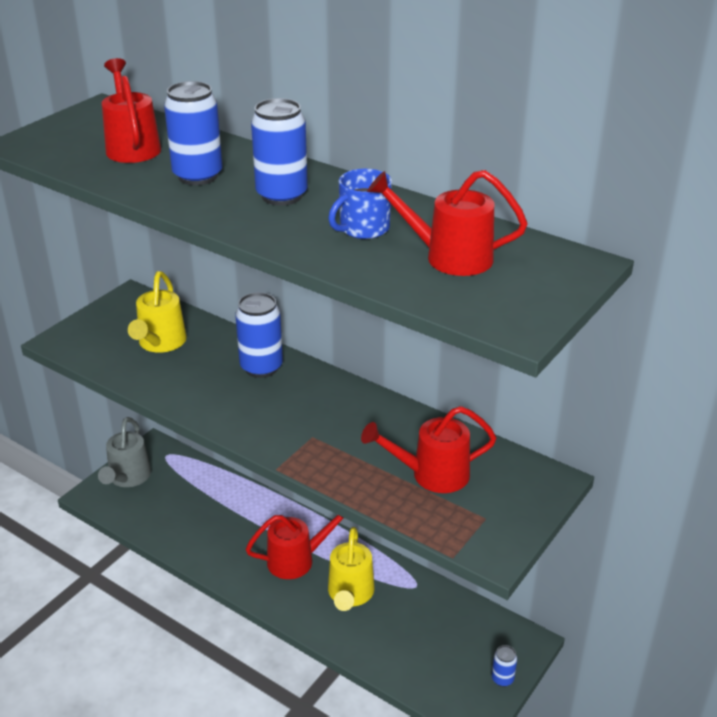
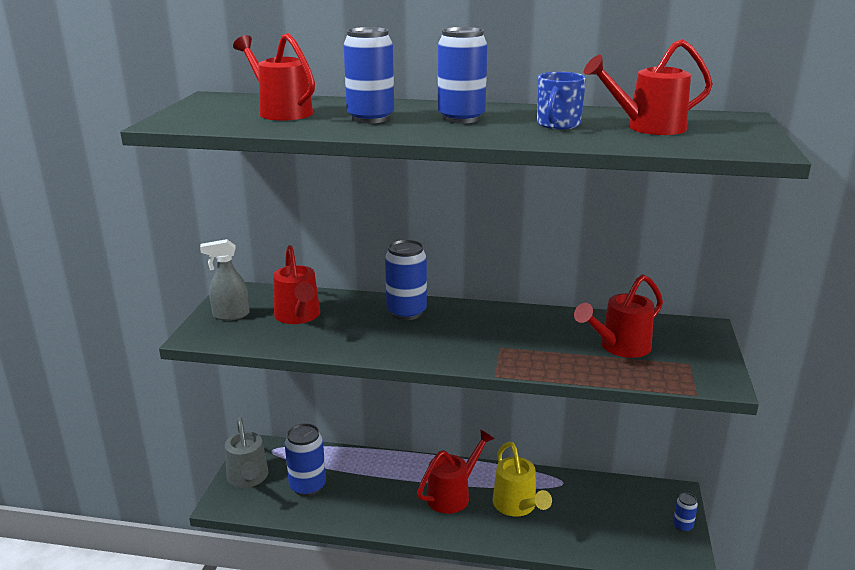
camera: 25 degrees left, 10 degrees down
(104, 324) = (230, 315): none -> grey spray bottle
(160, 343) = (298, 316): yellow watering can -> red watering can
(173, 504) = (307, 486): none -> blue can

